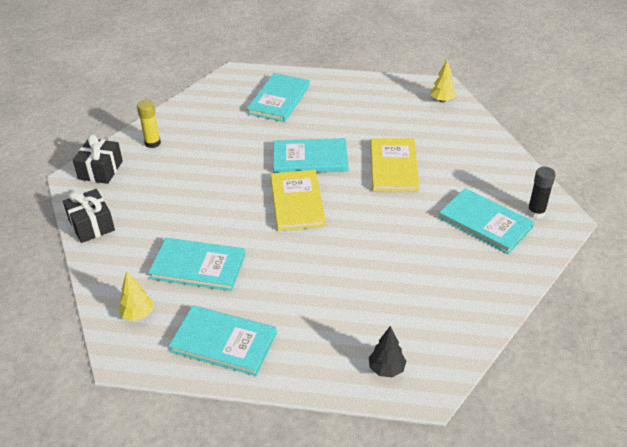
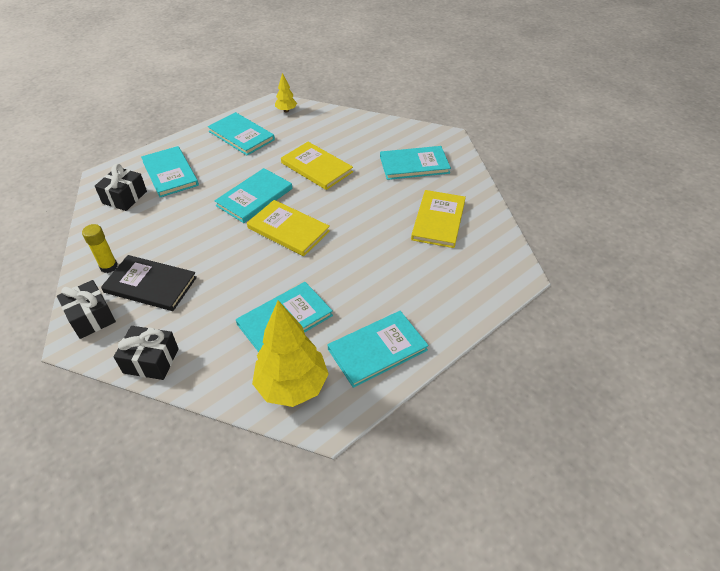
camera: 50 degrees left, 5 degrees up
(137, 314) = (292, 386): yellow tree -> yellow tree, size x2.08
(158, 174) = (150, 284): none -> black book
(226, 99) = (124, 197): none -> black gift
(373, 100) = (241, 135): none -> turquoise book
(386, 369) = (485, 282): black tree -> none
(429, 287) = (438, 220): none -> yellow book
(536, 212) = (430, 142): black glue stick -> none

